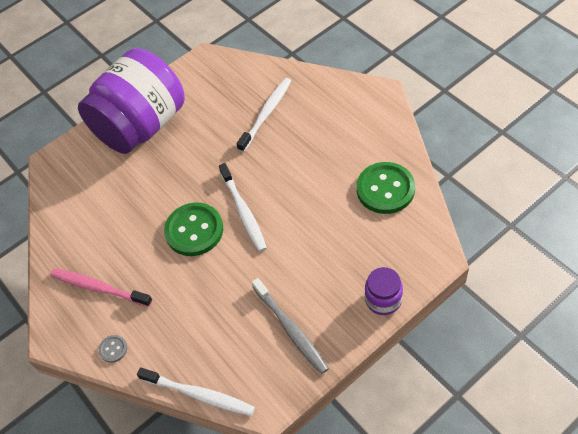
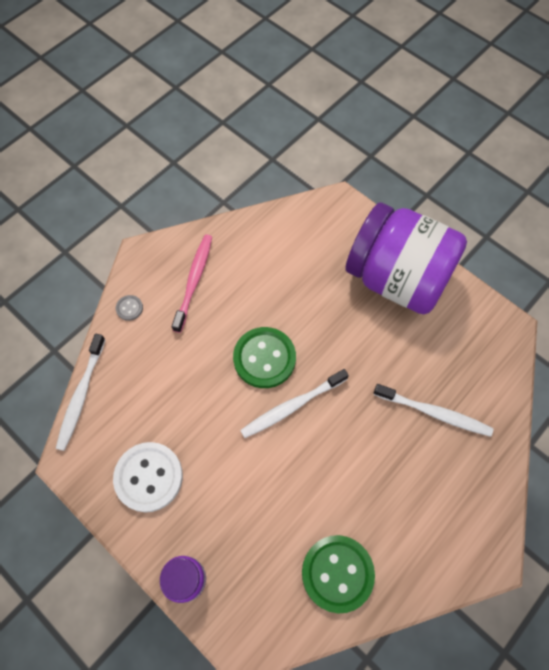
camera: 75 degrees right, 10 degrees up
(291, 330) = (149, 477): grey toothbrush -> white button

